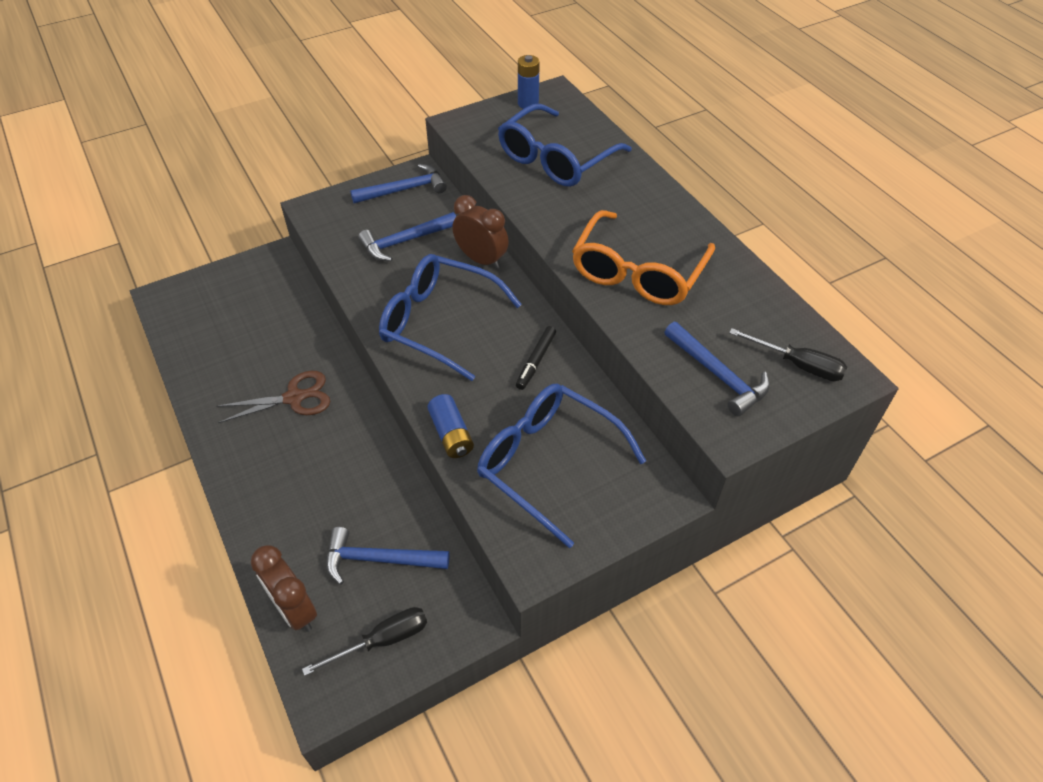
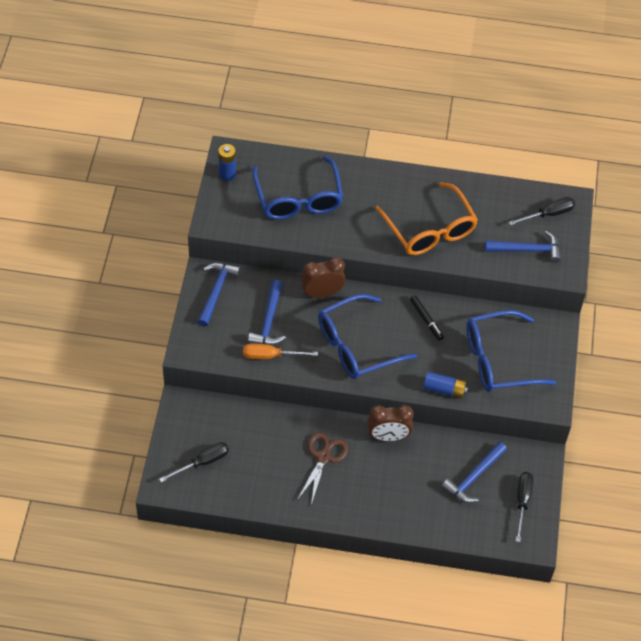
camera: 55 degrees left, 5 degrees up
(213, 309) = (202, 462): none -> black screwdriver
(295, 609) = (474, 530): brown clock -> brown clock (388, 436)
(361, 265) = (270, 356): none -> orange screwdriver

